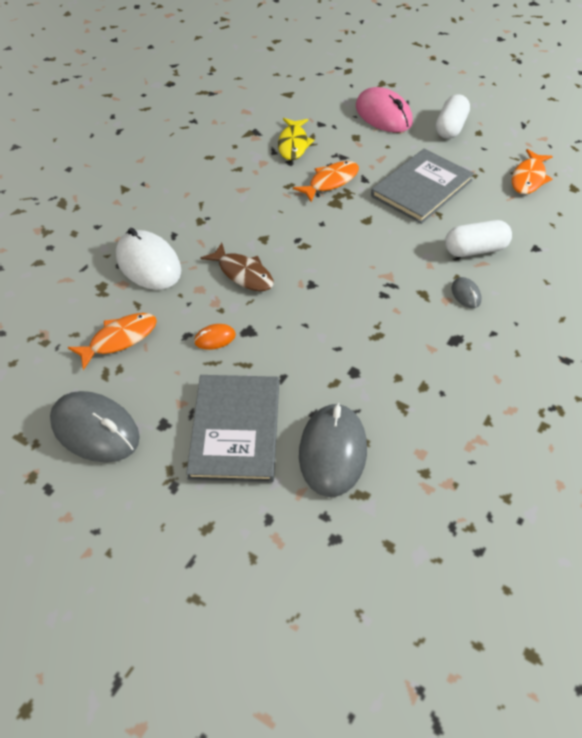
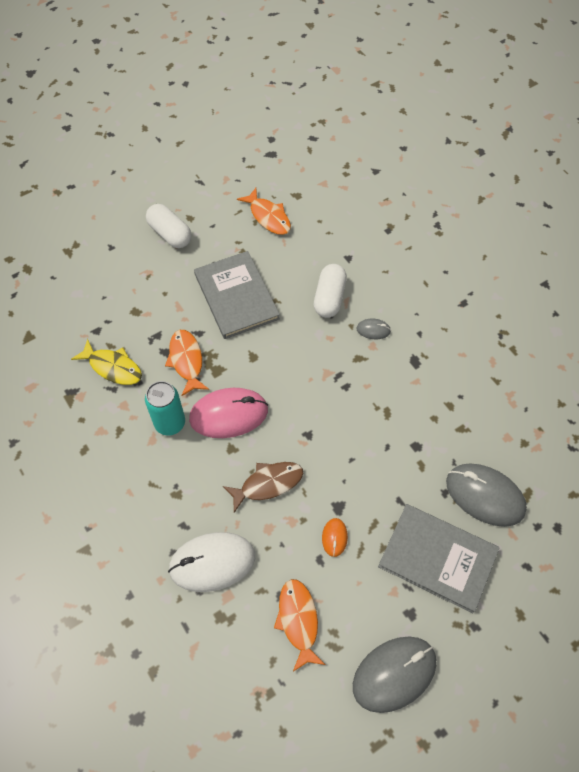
camera: 65 degrees left, 10 degrees up
(263, 193) = (170, 423): none -> turquoise can
(383, 115) = (118, 274): pink mouse -> pink mouse (229, 414)

